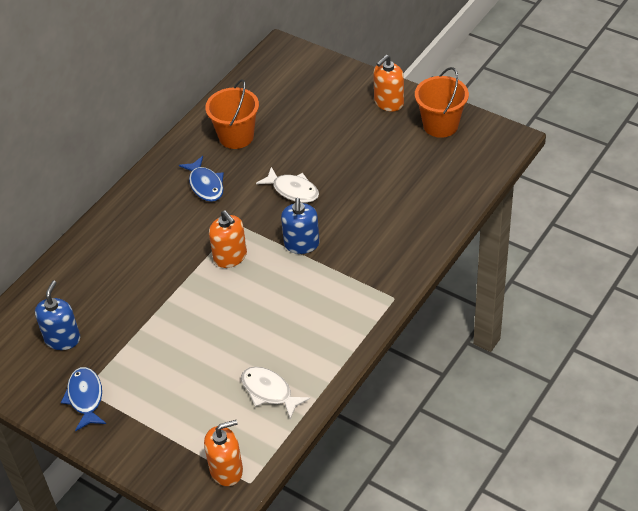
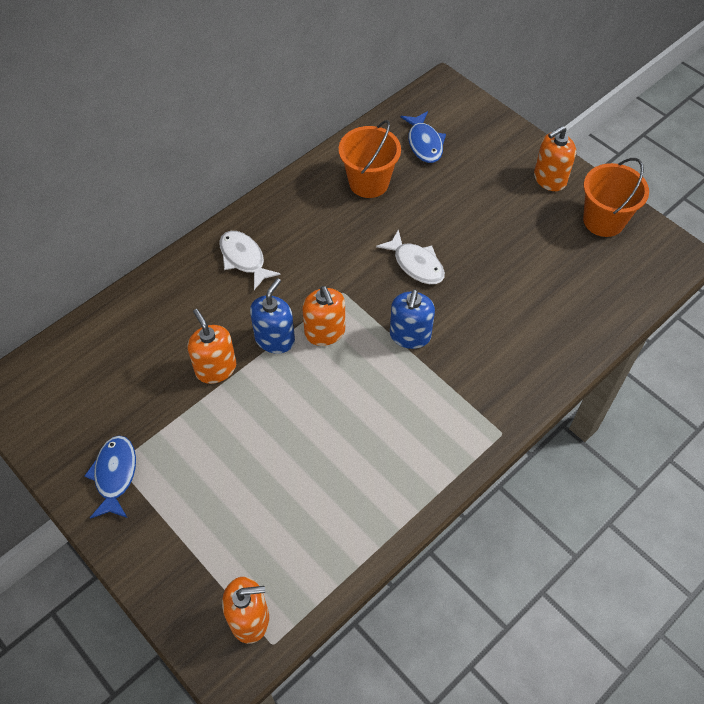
camera: 10 degrees right, 10 degrees up
(62, 339) = (111, 391): blue soap dispenser -> blue soap dispenser (275, 339)
(146, 303) = (216, 368): none -> orange soap dispenser
(205, 185) = (320, 234): blue fish -> blue fish (424, 143)
(269, 392) = (326, 523): white fish -> white fish (244, 259)

